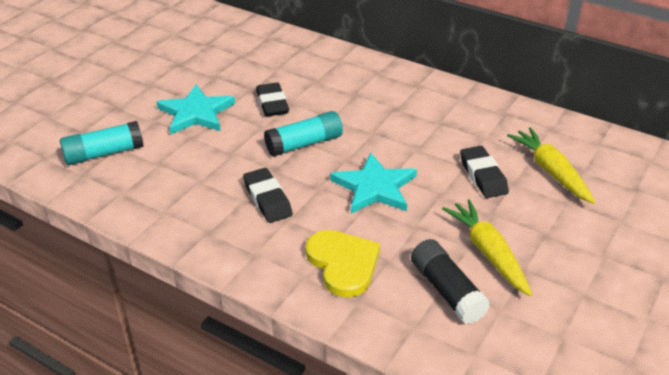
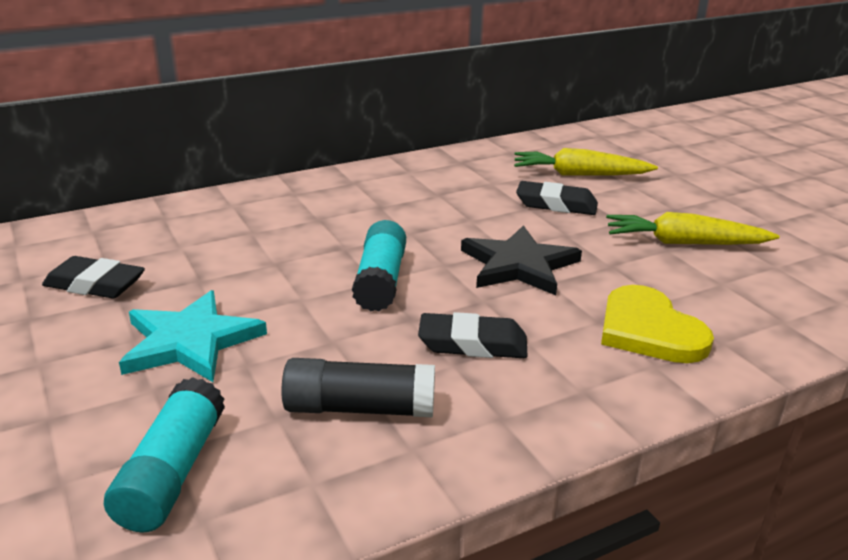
camera: 60 degrees left, 10 degrees down
(272, 104) = (259, 275): black eraser -> black eraser (95, 285)
(343, 264) = (649, 330): yellow heart -> yellow heart turned 120 degrees counterclockwise
(374, 187) = (519, 265): turquoise star -> black star
(447, 291) = (734, 283): black glue stick -> black glue stick (359, 408)

